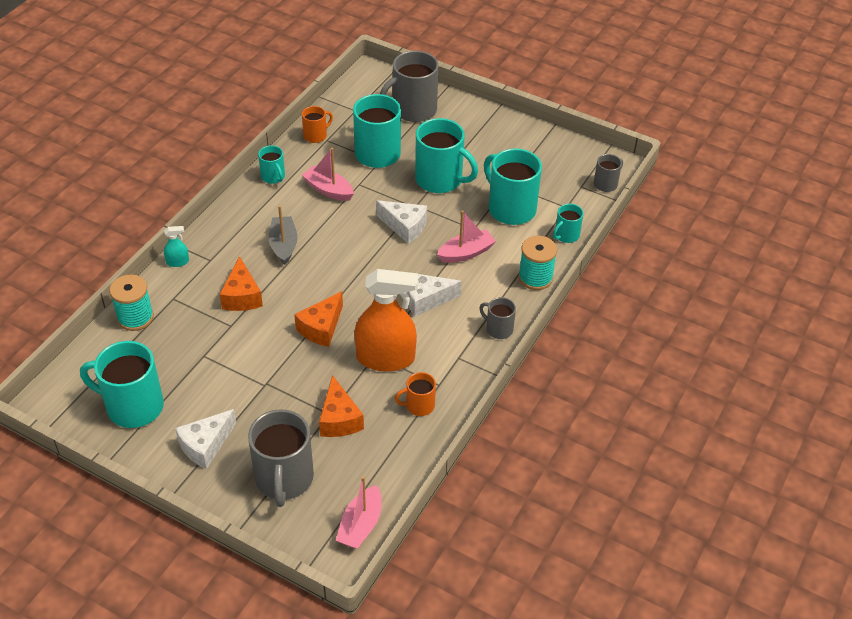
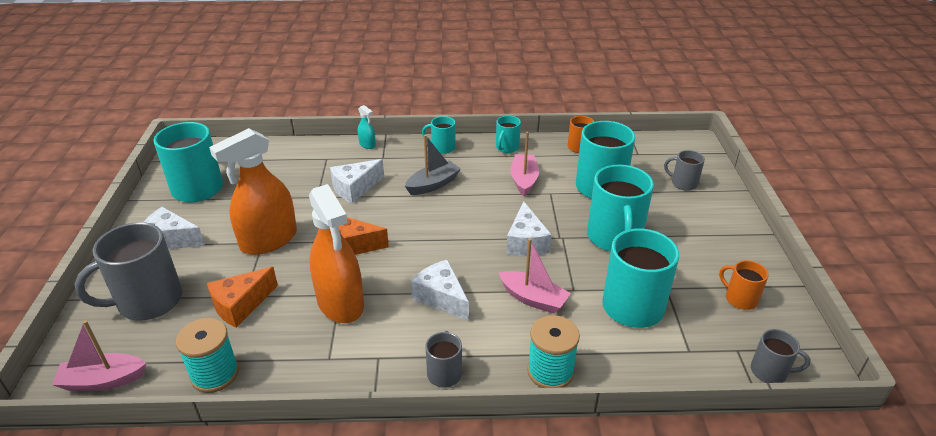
camera: 60 degrees right, 10 degrees down
(135, 317) = (293, 151): turquoise spool -> turquoise spool (215, 374)
(242, 296) = (355, 188): orange cheese -> white cheese
(267, 377) = (269, 240): none -> orange spray bottle
(413, 110) = (683, 183): grey mug -> grey mug, size x0.51
(419, 405) = (289, 355): orange mug -> orange mug (740, 299)
(566, 235) = (644, 370): turquoise mug -> turquoise mug (442, 148)

